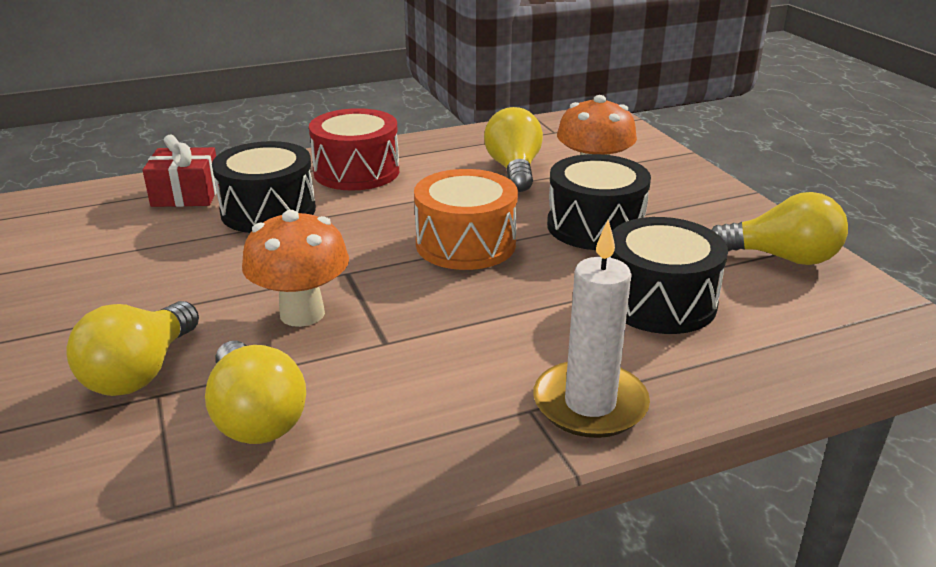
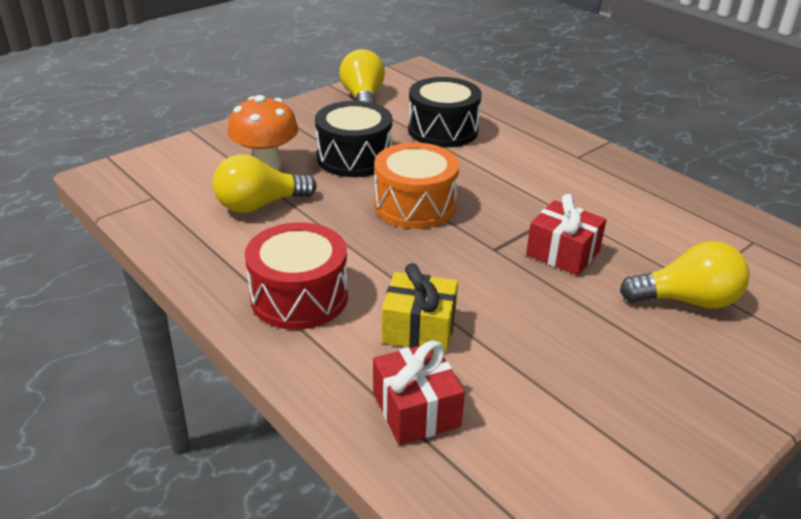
camera: 110 degrees left, 5 degrees up
(256, 417) = (672, 237): yellow light bulb -> none
(268, 211) = (419, 328): black drum -> yellow gift
(302, 314) = (563, 253): orange mushroom -> red gift
(590, 404) = (558, 142): white candle -> none

